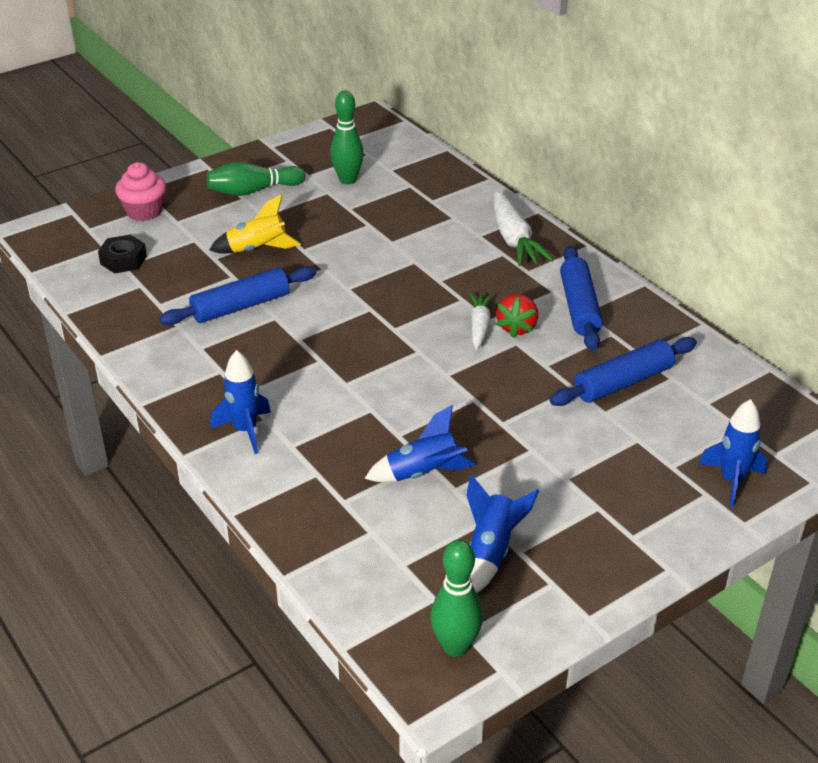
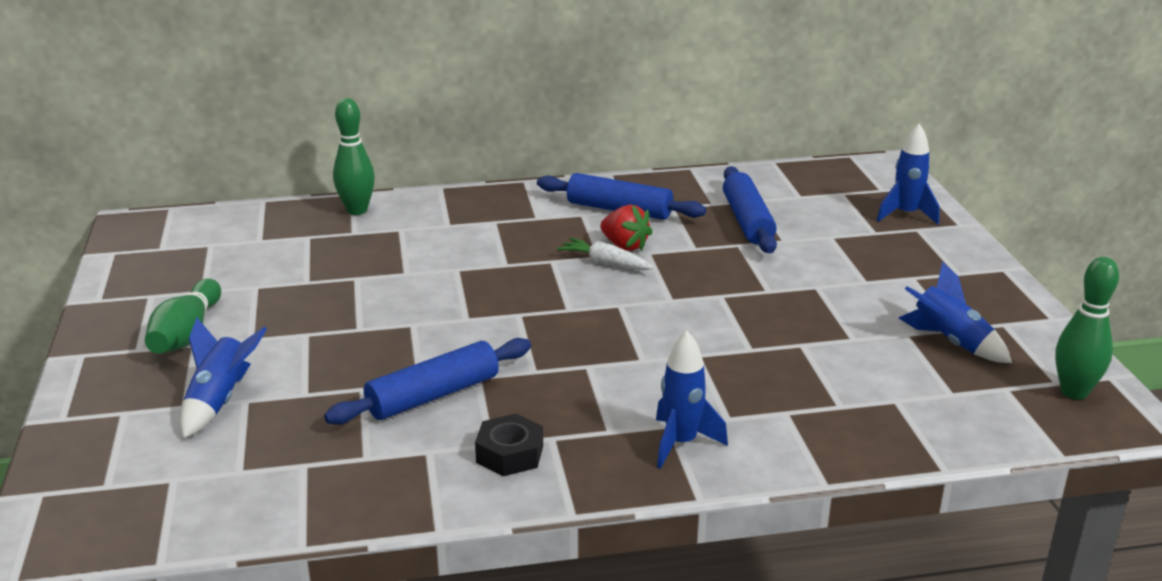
camera: 65 degrees left, 10 degrees down
(123, 260) = (227, 468): black nut -> black nut (509, 454)
(144, 211) = (125, 427): pink cupcake -> none
(241, 307) = (433, 396): blue rolling pin -> blue rolling pin turned 60 degrees clockwise
(257, 249) = (323, 358): yellow rocket -> none
(347, 180) = (247, 269): green bowling pin -> green bowling pin (357, 210)
(423, 473) = (820, 349): blue rocket -> blue rocket (220, 401)
(514, 239) = (476, 210): white carrot -> none

